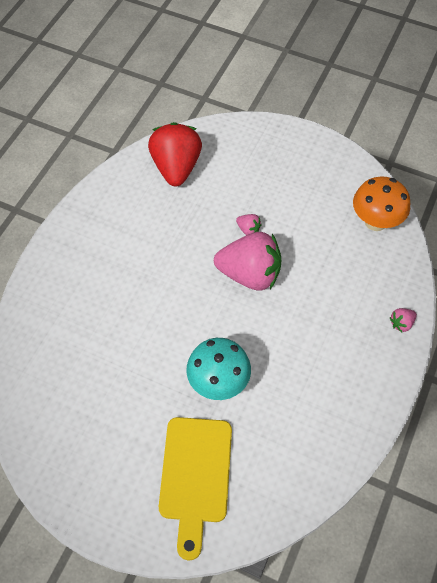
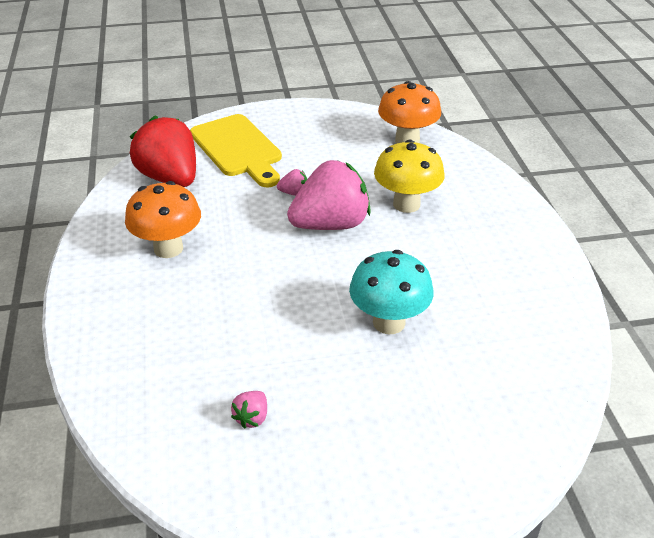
camera: 35 degrees left, 20 degrees down
(130, 234) = (168, 248): none -> orange mushroom
(195, 476) = (449, 415): yellow cutting board -> yellow cutting board (238, 149)
(319, 286) = (406, 204): none -> yellow mushroom
(401, 323) = (507, 197): pink strawberry -> pink strawberry (252, 418)

